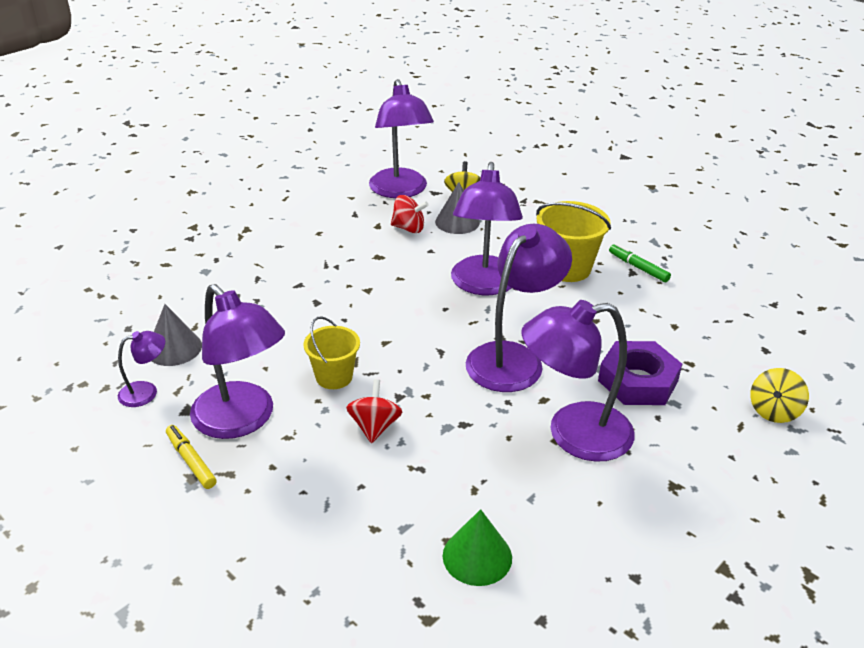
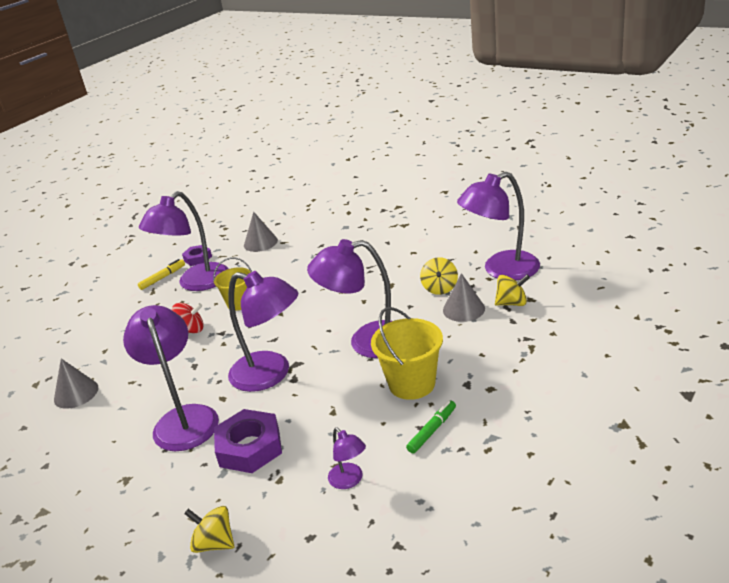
camera: 85 degrees right, 5 degrees down
(146, 392) = (219, 247): purple lamp -> purple lamp (349, 481)
(161, 417) = (198, 258): none -> purple nut
(409, 228) = (440, 288): red spinning top -> yellow spinning top
(477, 556) = (76, 393): green cone -> grey cone

